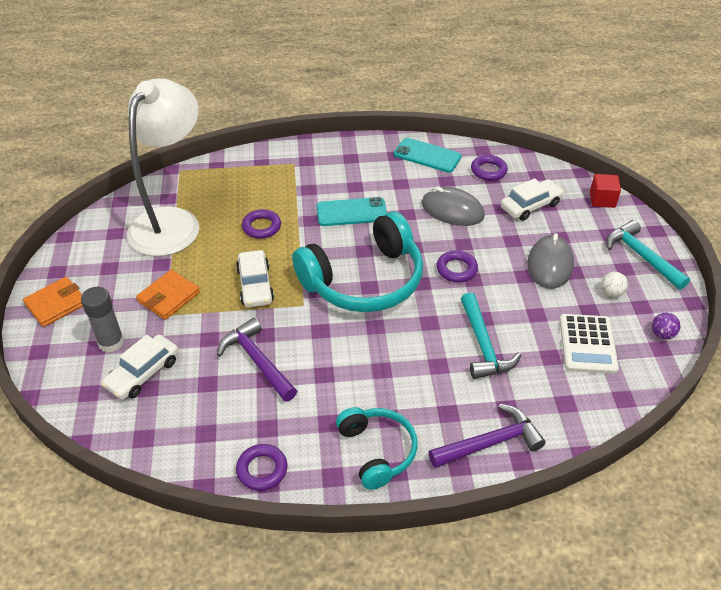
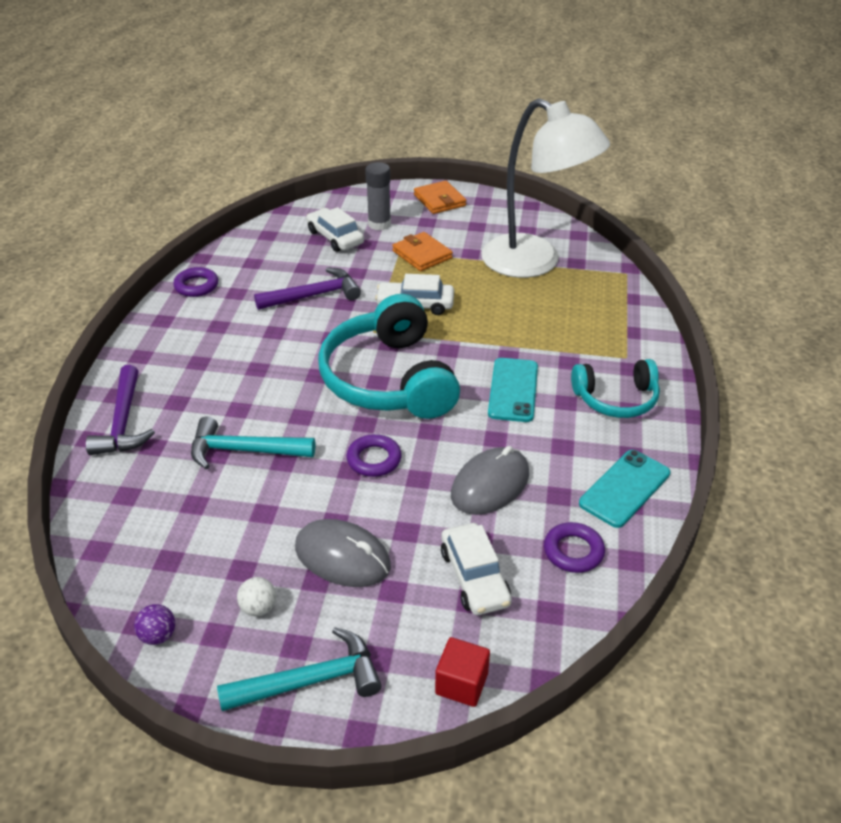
camera: 105 degrees right, 5 degrees down
(261, 227) = (507, 319): purple ring -> none
(377, 451) = (168, 349): turquoise headphones -> turquoise headphones (616, 399)
(587, 344) = (190, 546): white calculator -> none

